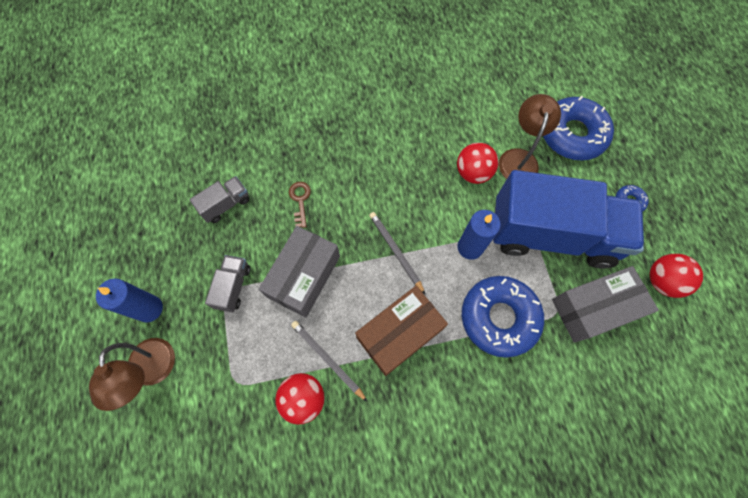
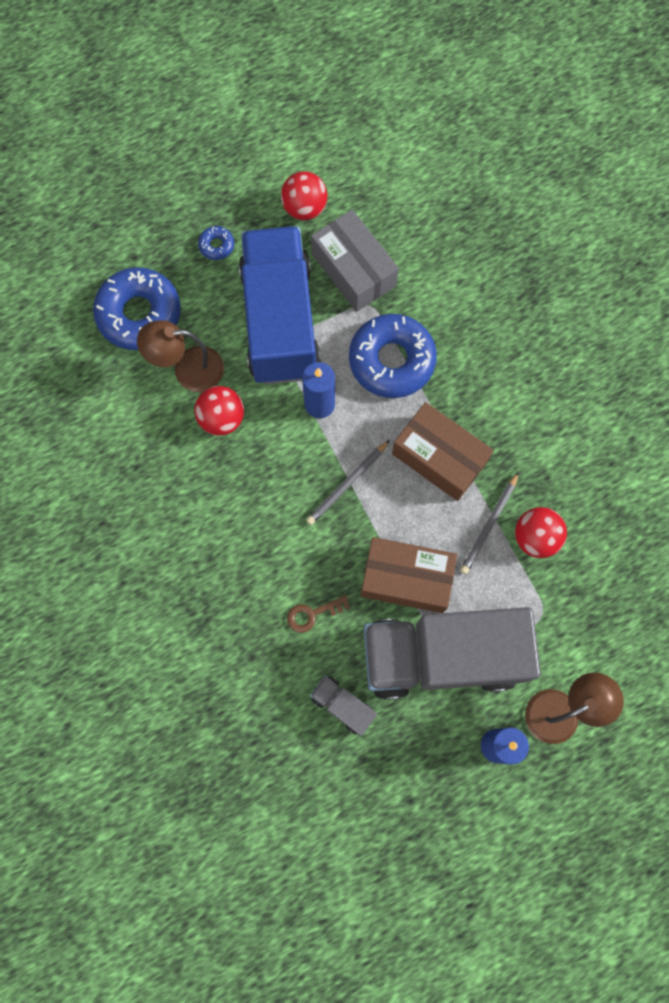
camera: 105 degrees left, 5 degrees up
(233, 287) = (442, 656): grey truck -> grey truck, size x2.49
(304, 276) = (406, 579): grey box -> brown box

